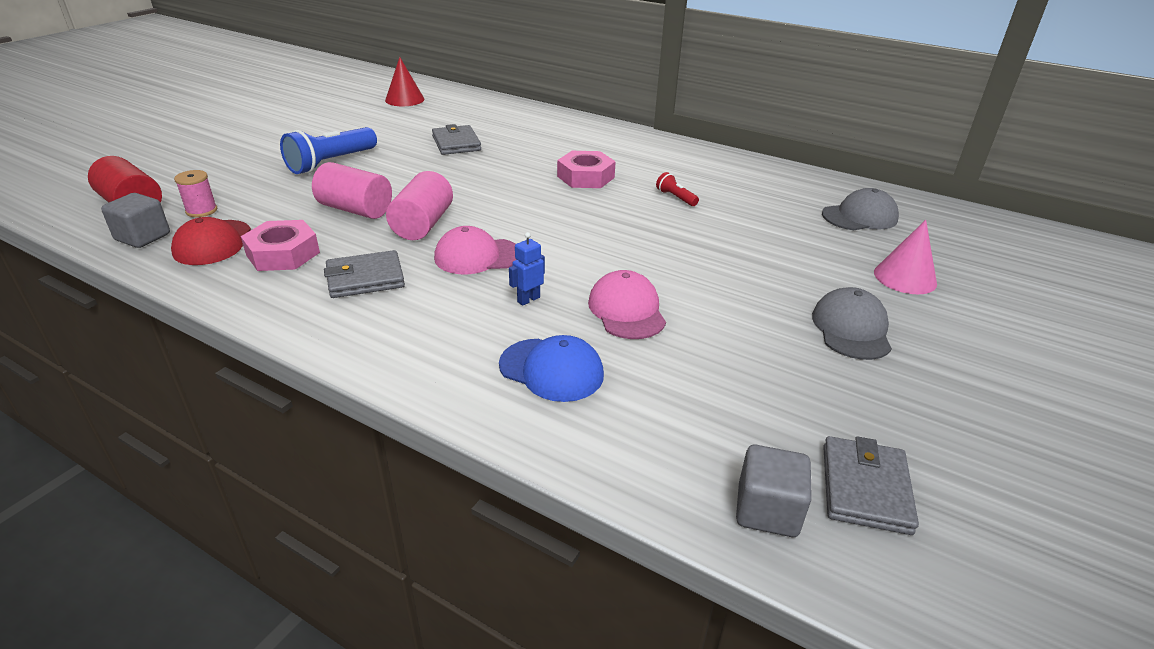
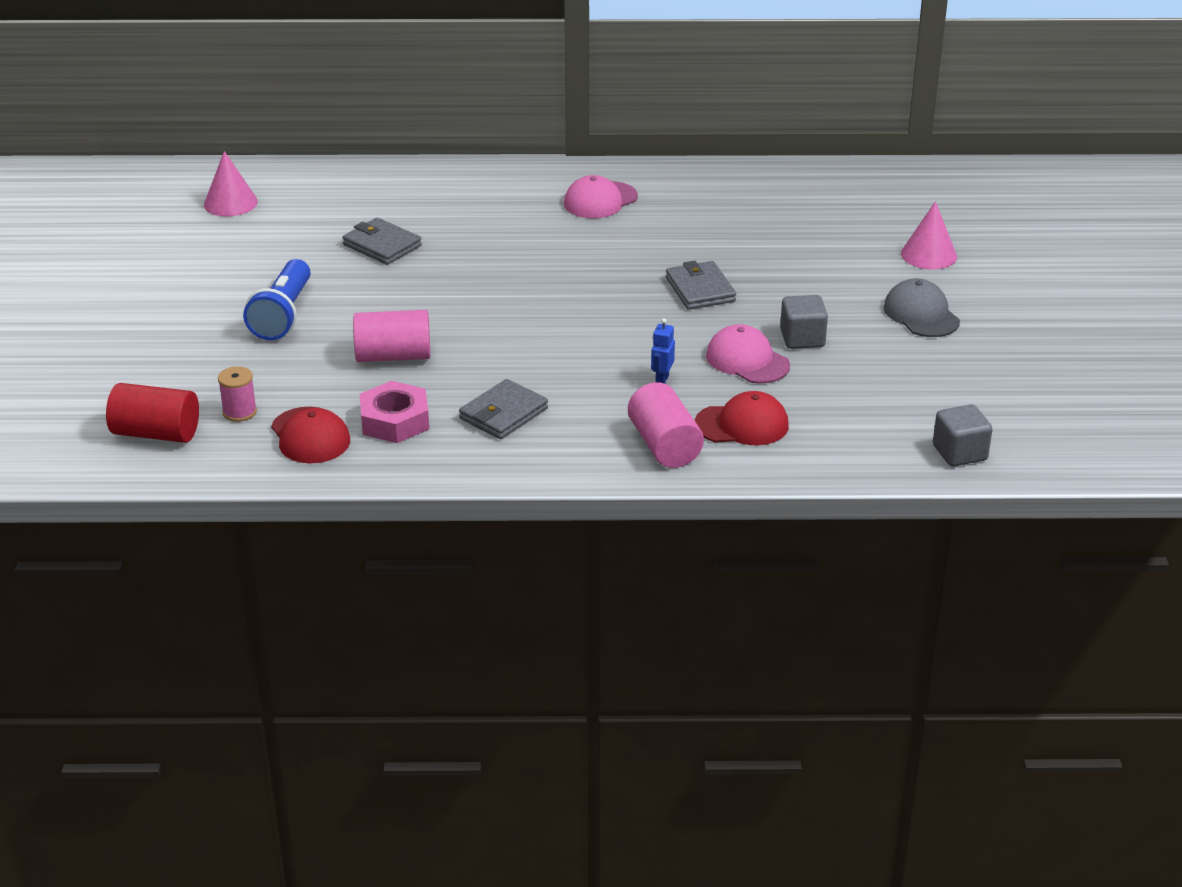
camera: 30 degrees left, 0 degrees up
(143, 237) = (231, 456): grey cube -> grey cube (802, 338)
(404, 99) = (230, 203): red cone -> pink cone
(423, 224) = (481, 348): pink cylinder -> pink cylinder (664, 445)
(477, 256) = (572, 359): pink cap -> pink cap (600, 200)
(551, 370) = (742, 425): blue cap -> red cap
(585, 177) = (568, 242): pink nut -> none
(675, 198) = (677, 238): red flashlight -> none
(859, 216) = (852, 204): grey cap -> none
(865, 488) = (1005, 419): grey wallet -> grey wallet (700, 289)

